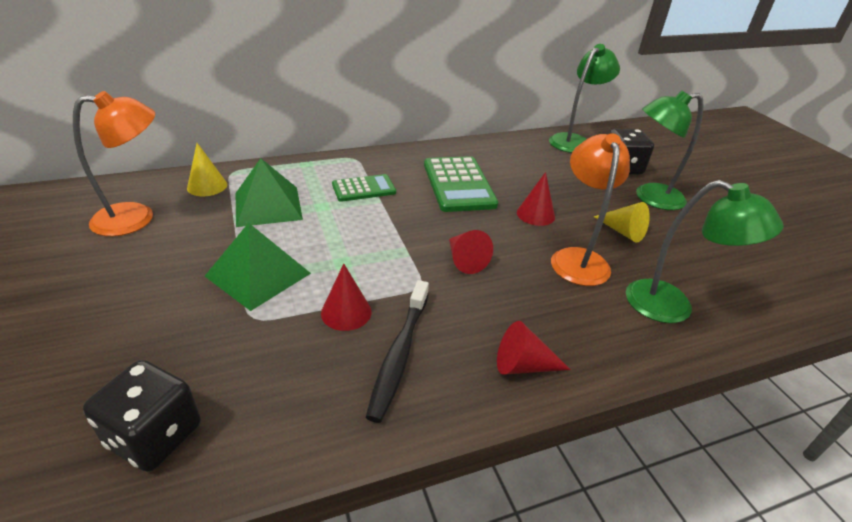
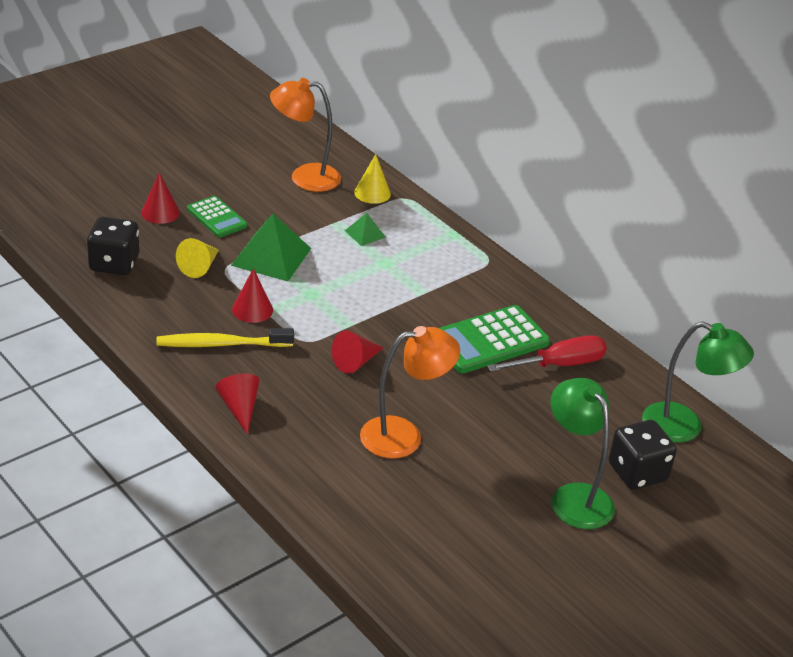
camera: 70 degrees right, 0 degrees up
(136, 218) = (304, 177): orange lamp -> orange lamp turned 135 degrees clockwise
(268, 206) = (365, 234): green pyramid -> green pyramid, size x0.50
(363, 189) = (433, 280): green calculator -> green calculator (217, 217)
(399, 354) = (221, 344): black toothbrush -> yellow toothbrush
(498, 164) = (559, 365): none -> red screwdriver
(535, 214) = (467, 402): red cone -> red cone (160, 212)
(622, 232) = (477, 470): yellow cone -> yellow cone (199, 266)
(672, 307) = (362, 501): green lamp -> none

